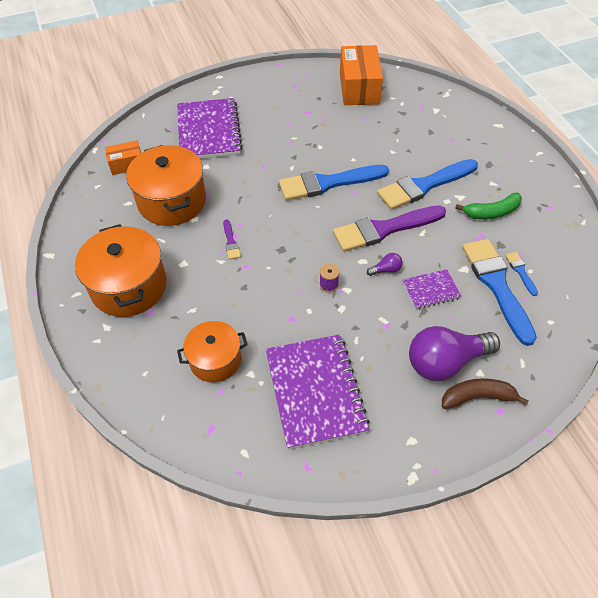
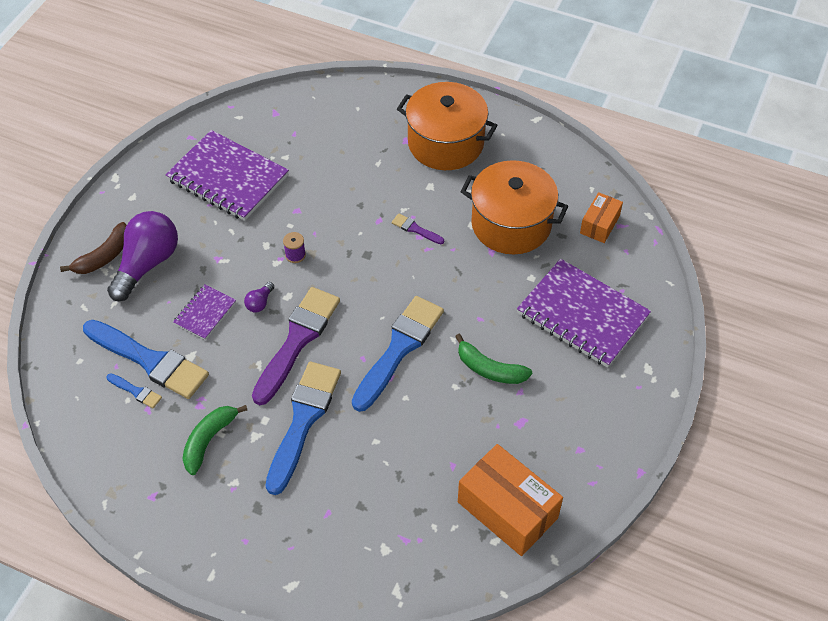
camera: 135 degrees right, 0 degrees up
(215, 360) = (320, 147): orange pot -> none
(291, 141) = (489, 369): none -> green banana

